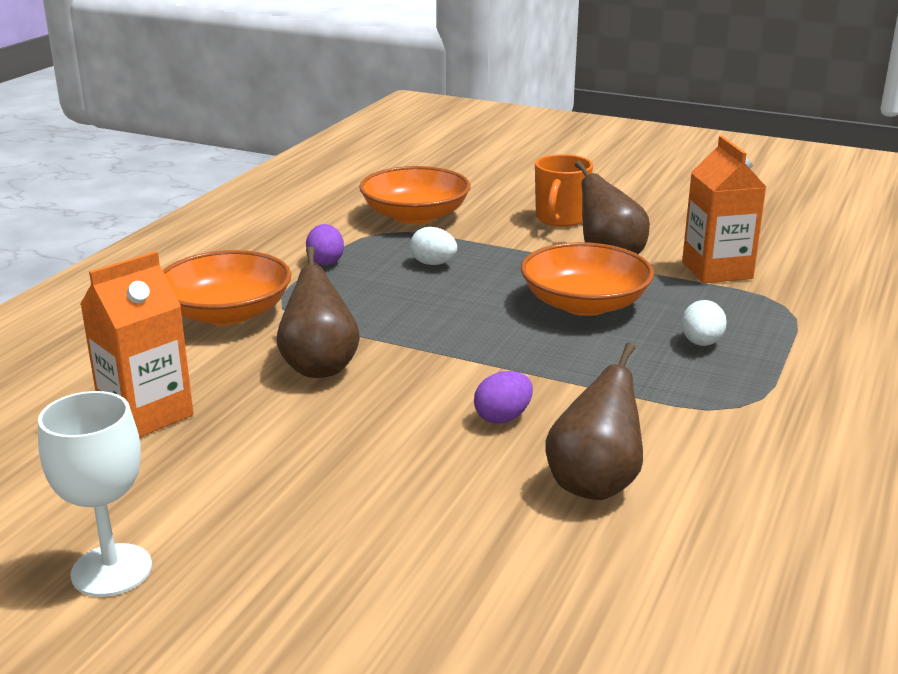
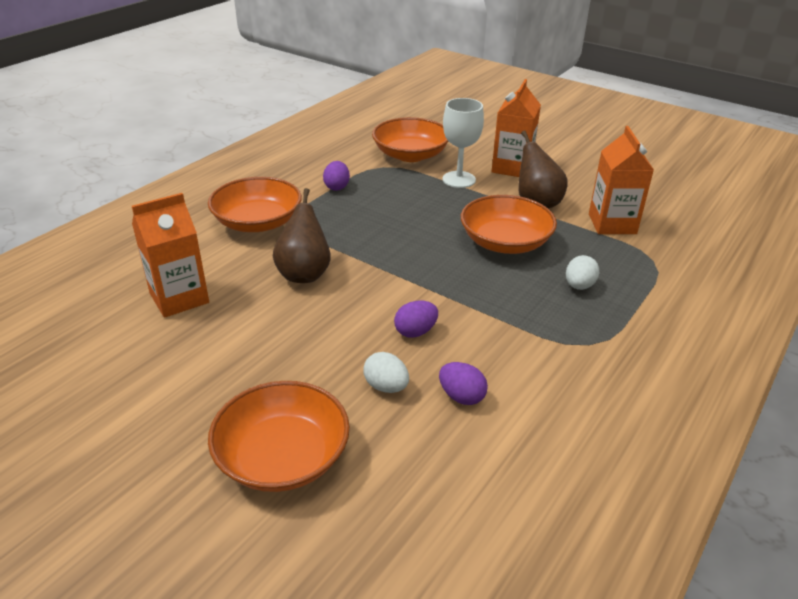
camera: 10 degrees right, 10 degrees up
(111, 570) = (117, 419): white goblet -> white goblet (459, 179)
(374, 583) = (283, 457): none -> orange bowl
(433, 264) = (410, 196): white egg -> white egg (386, 387)
(560, 219) = (512, 168): orange mug -> orange carton
(594, 484) = (461, 396): brown pear -> purple egg

